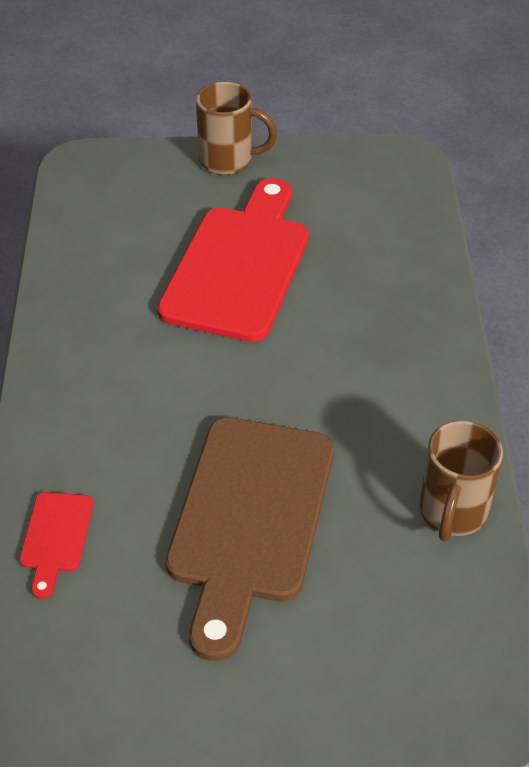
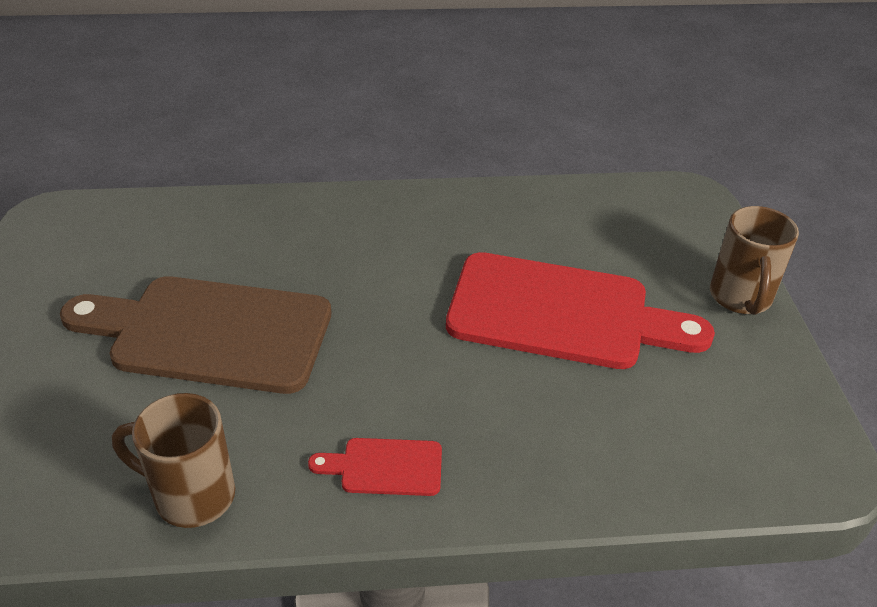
camera: 85 degrees right, 5 degrees down
(56, 537) = (211, 221): red cutting board -> red cutting board (385, 467)

